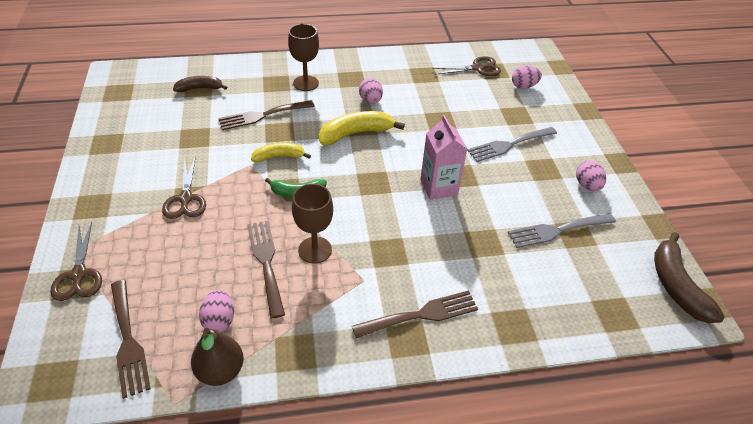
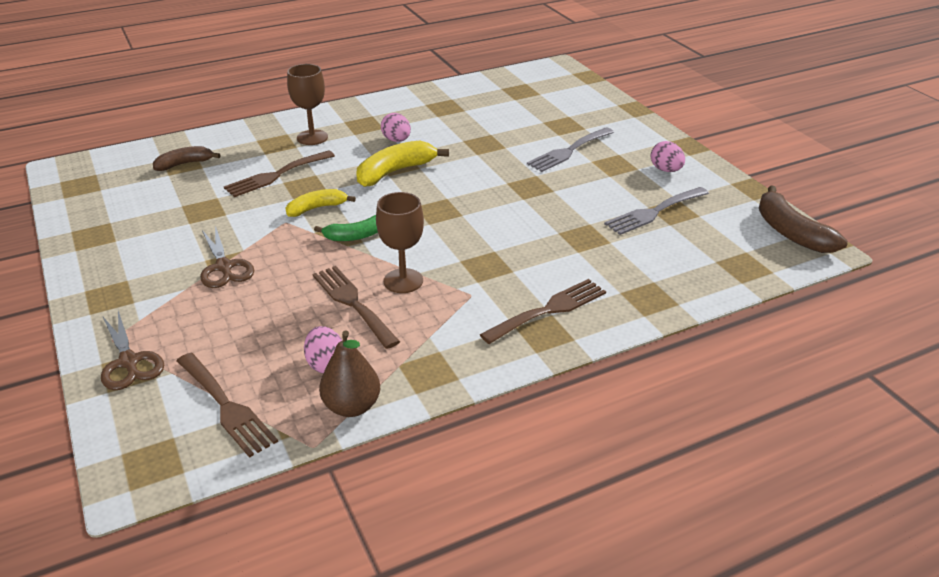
camera: 15 degrees left, 10 degrees down
(439, 187) = (512, 200): pink carton -> none
(477, 68) = (501, 92): brown scissors -> none
(523, 86) = (559, 99): pink egg -> none

